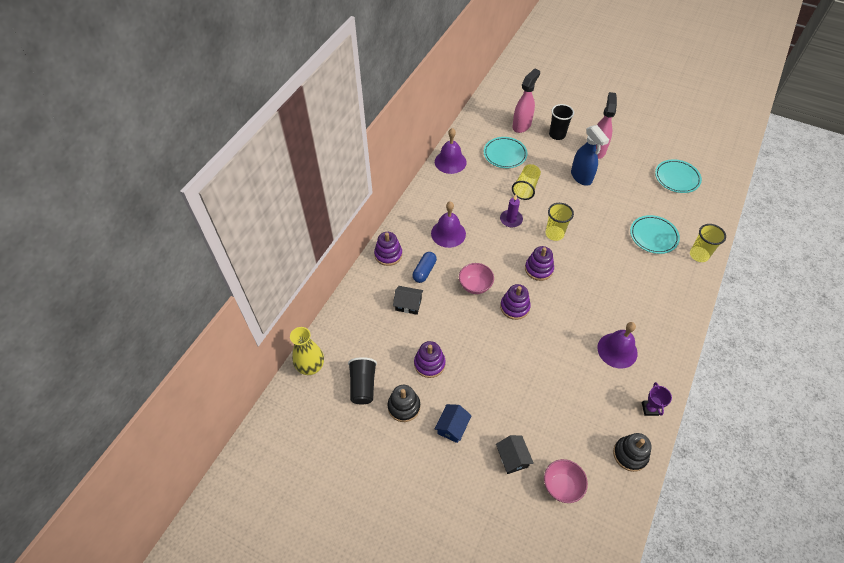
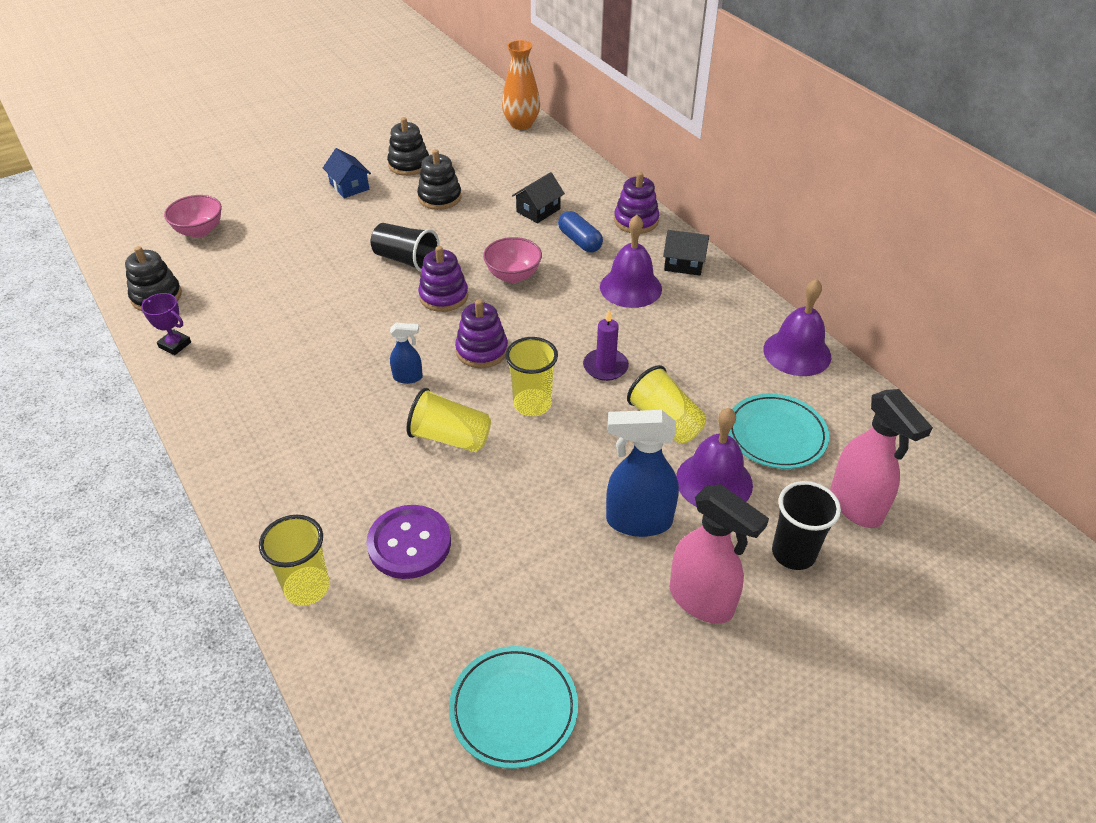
camera: 120 degrees right, 10 degrees down
(311, 367) = (521, 124): yellow vase -> orange vase
(363, 385) = (463, 148): black cup -> black cup (406, 260)
(429, 363) = (440, 198): purple stacking toy -> black stacking toy
(512, 458) = (268, 211): black house -> black house (684, 264)
(579, 287) = (408, 377): none -> blue spray bottle
(596, 252) = (450, 437): none -> yellow cup
(617, 350) = (276, 361): purple bell -> purple bell (714, 481)
(653, 236) = (409, 543): turquoise plate -> purple button

